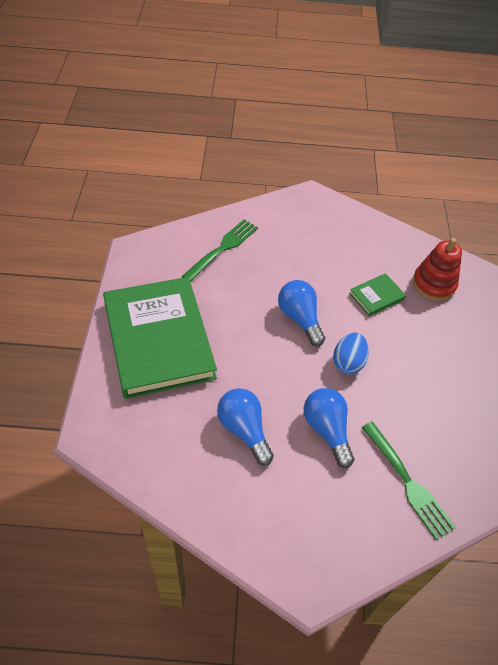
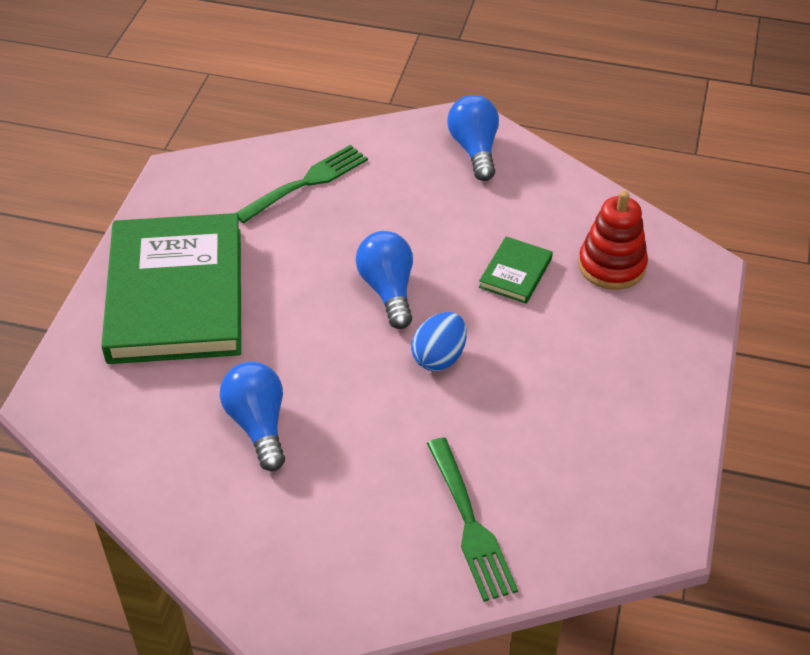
camera: 15 degrees right, 5 degrees down
(327, 430) = (376, 441): blue light bulb -> blue light bulb (474, 149)
(376, 296) = (515, 273): green book -> green book turned 45 degrees counterclockwise

